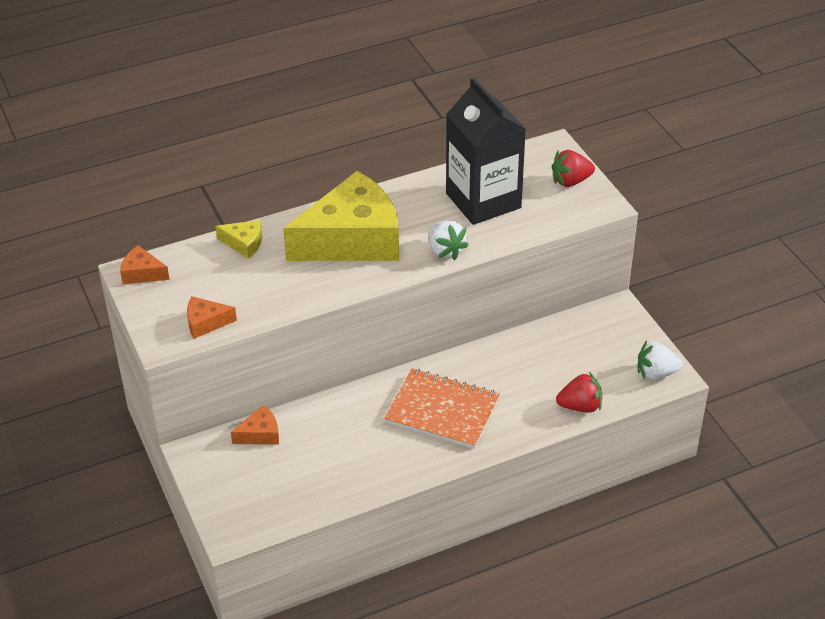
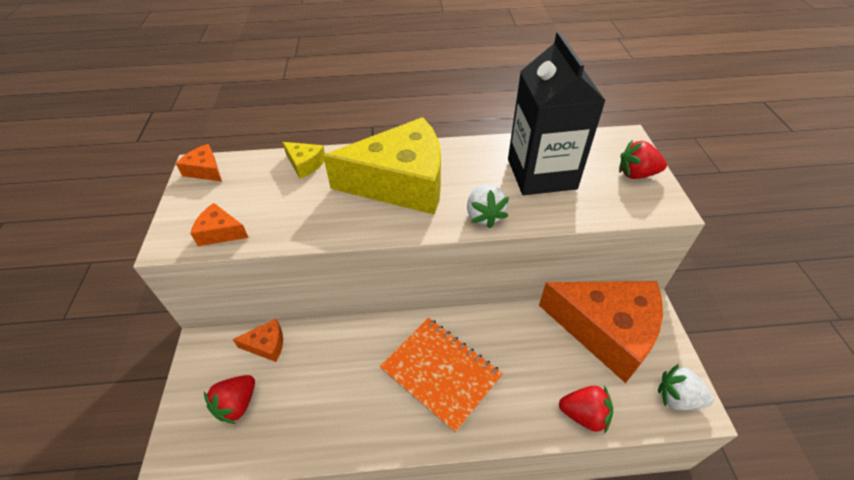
camera: 20 degrees right, 5 degrees up
(263, 484) = (237, 404): none -> red strawberry
(583, 338) = (606, 330): none -> orange cheese

